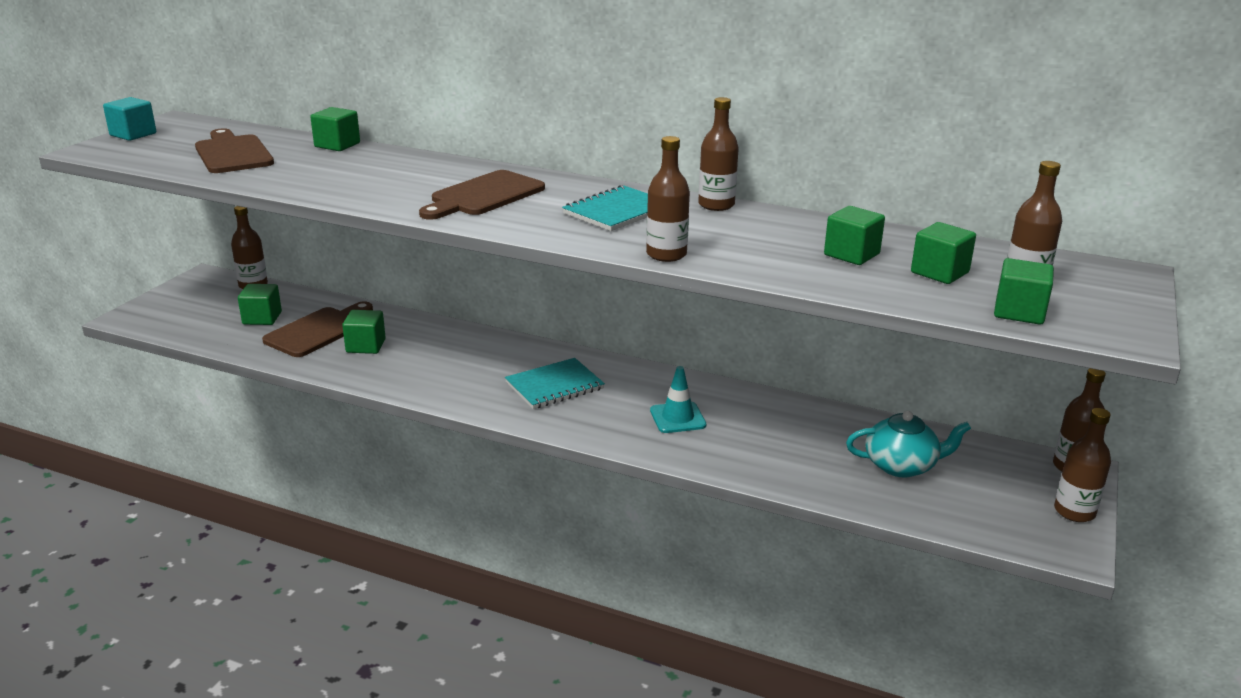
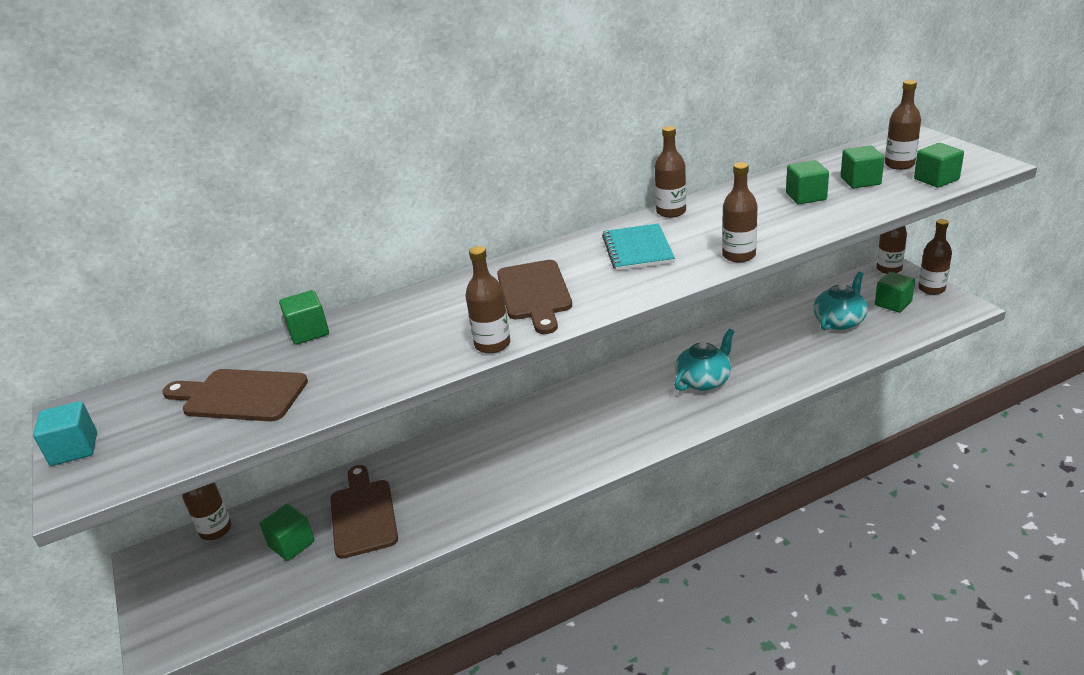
camera: 45 degrees left, 5 degrees up
(366, 346) = (426, 494): green cube -> green cube (893, 303)
(383, 204) = (492, 344): none -> brown bottle
(554, 386) = (603, 417): turquoise notebook -> none
(677, 418) = (704, 380): turquoise traffic cone -> turquoise teapot

